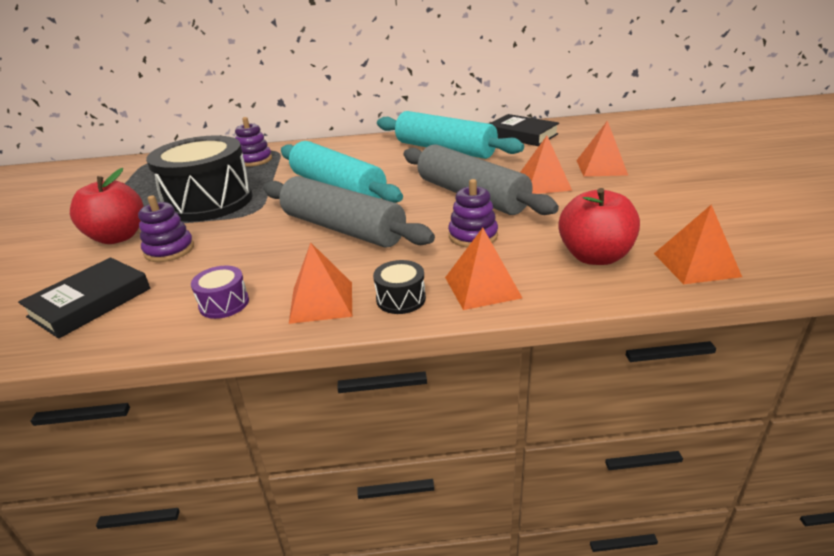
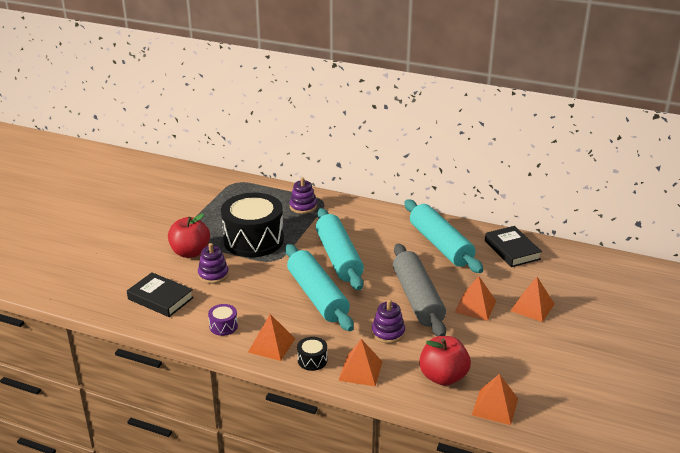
camera: 25 degrees right, 0 degrees up
(90, 302) = (160, 298): black book -> black book turned 60 degrees clockwise
(343, 229) = (317, 296): grey rolling pin -> turquoise rolling pin

